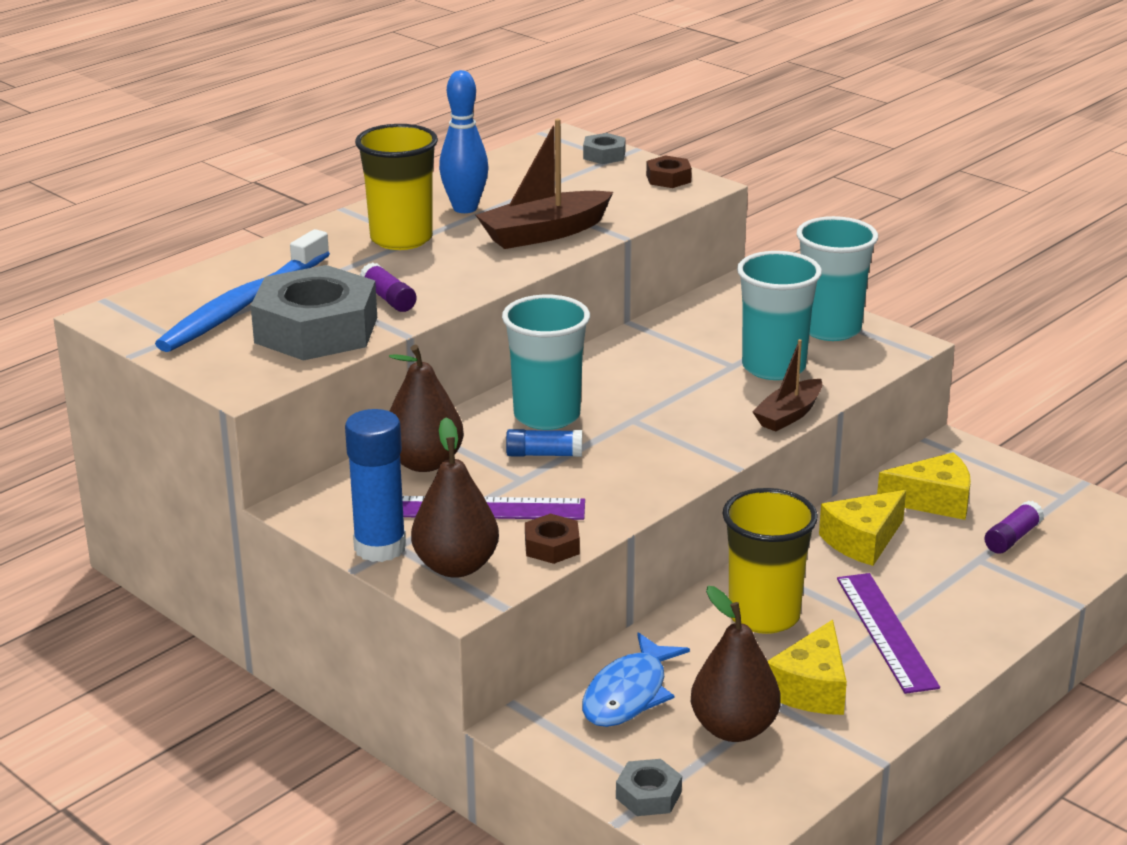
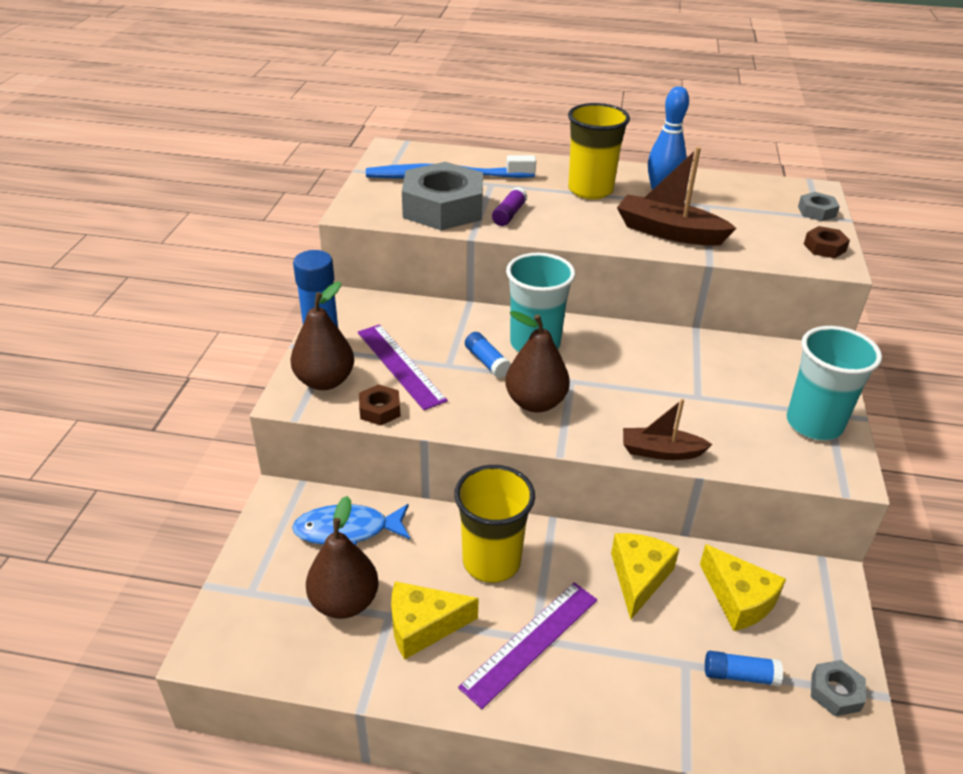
camera: 55 degrees right, 10 degrees up
(424, 463) = (430, 321): brown pear -> brown pear (535, 402)
(648, 795) = (243, 588): grey nut -> grey nut (835, 692)
(773, 367) = (719, 417): turquoise cup -> none
(863, 541) = (639, 578): yellow cheese -> yellow cheese turned 90 degrees clockwise
(1012, 538) = (740, 675): purple glue stick -> blue glue stick

